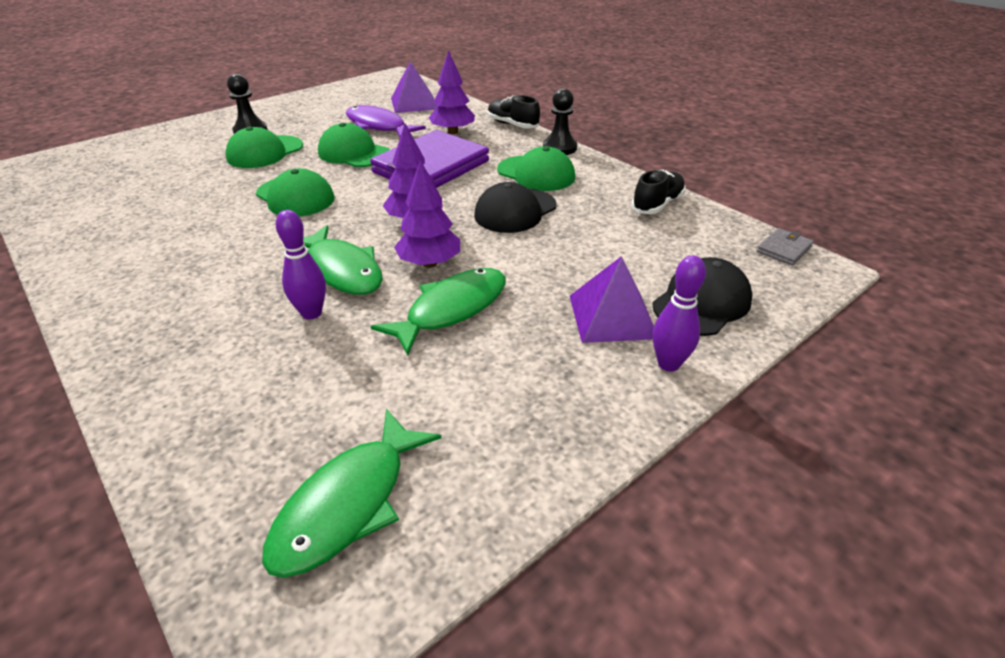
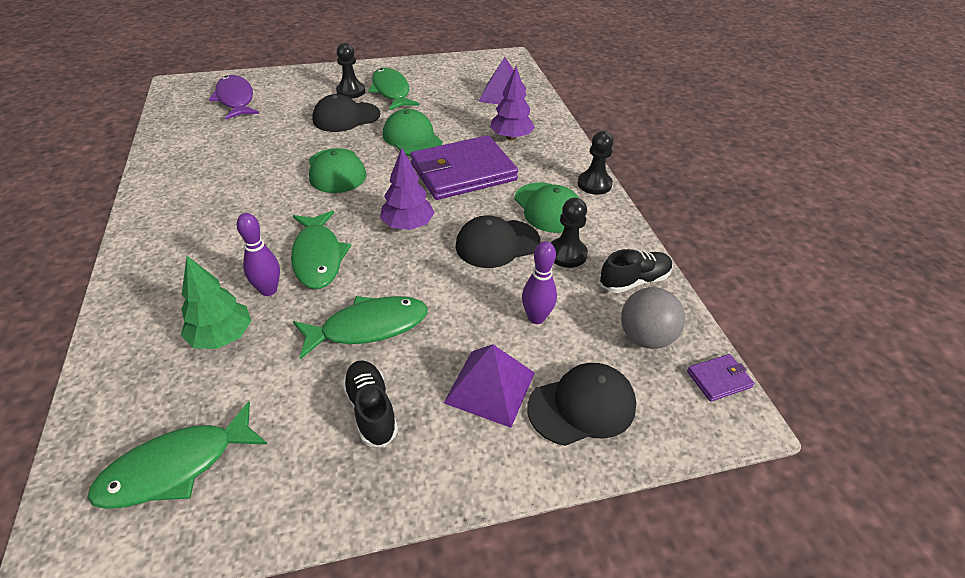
camera: 25 degrees right, 5 degrees up
(265, 152) = (346, 117): green cap -> black cap
(293, 370) = (222, 337): none -> green tree
(296, 122) = (391, 91): none -> green fish
(378, 126) = (453, 113): purple fish -> purple fish (236, 99)
(429, 263) = (386, 274): purple tree -> none
(512, 125) = (571, 144): black shoe -> black shoe (371, 410)
(584, 201) = (567, 254): none -> black pawn
(668, 364) = (497, 456): purple bowling pin -> purple bowling pin (536, 318)
(704, 239) = (645, 338): none -> grey ball
(784, 249) = (719, 379): grey wallet -> purple wallet

